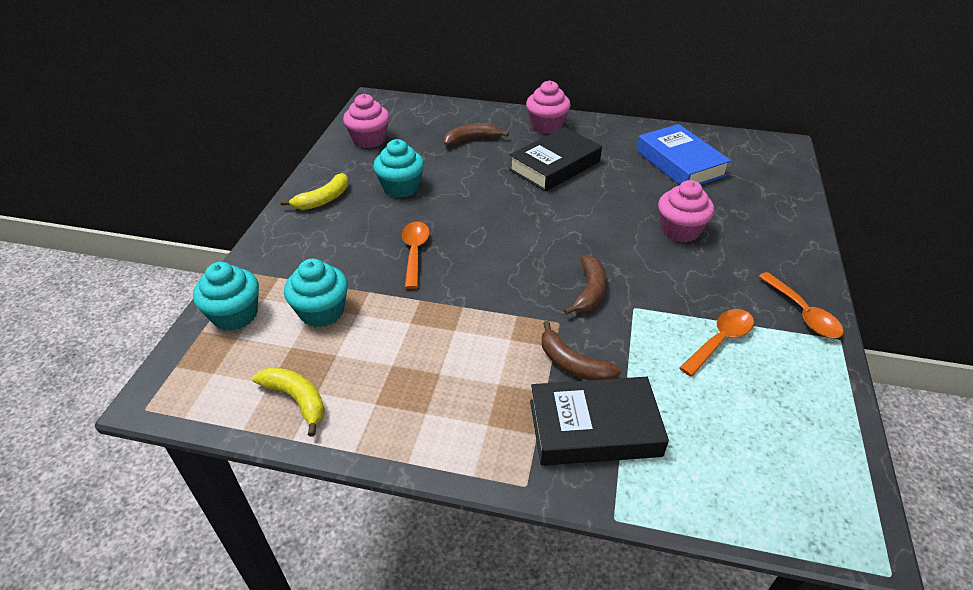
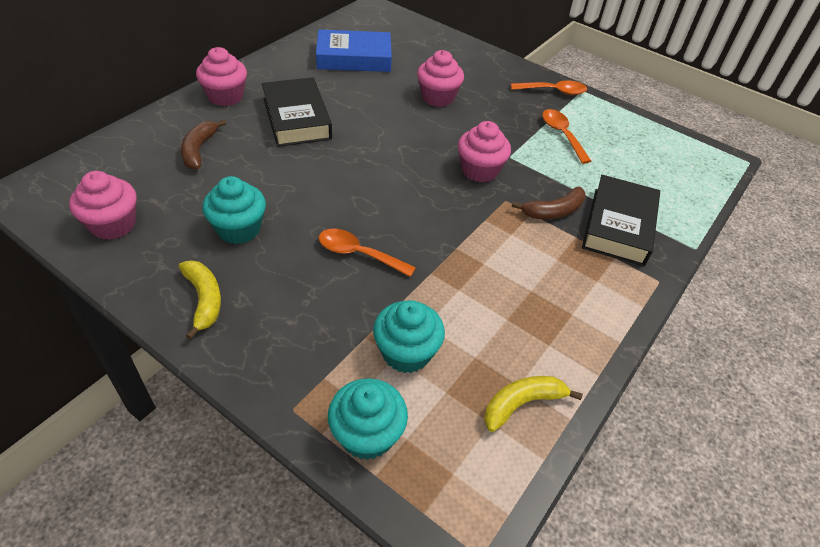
camera: 70 degrees left, 5 degrees up
(589, 291) = (479, 170): brown banana -> pink cupcake

